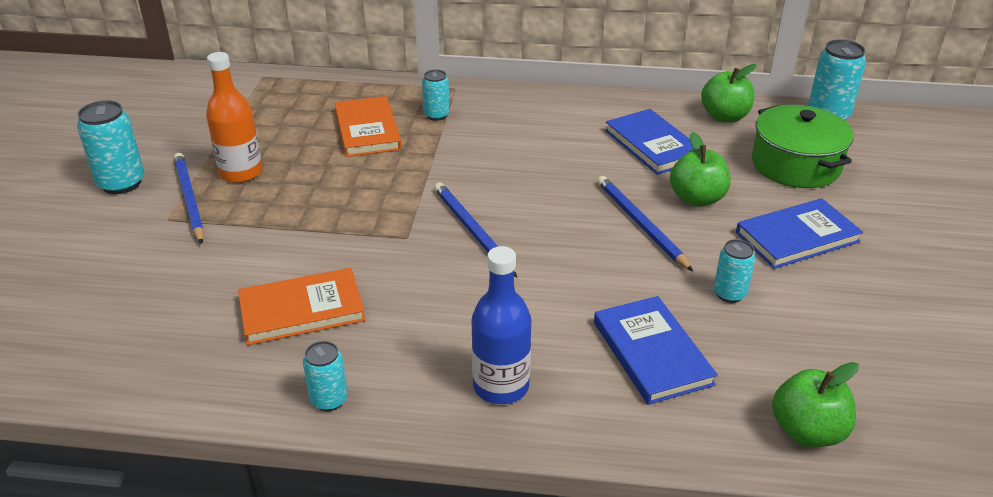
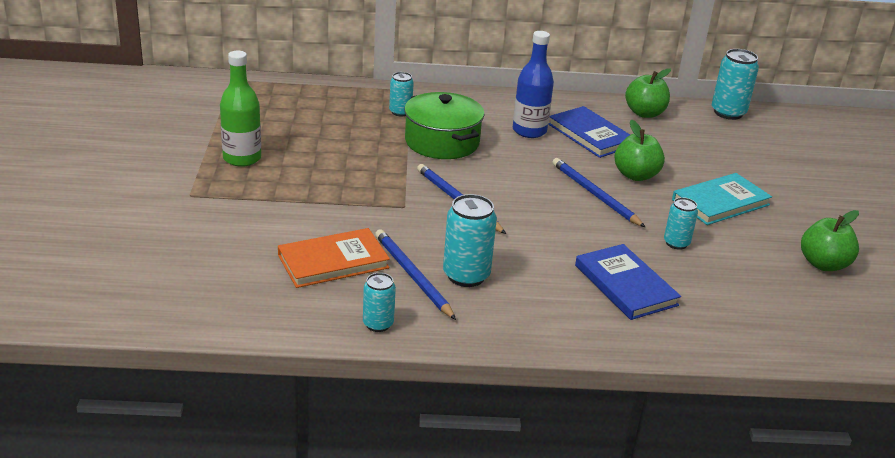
camera: 10 degrees left, 5 degrees down
(121, 183) = (136, 167): turquoise can -> turquoise can (466, 275)
(189, 199) = (203, 180): blue pencil -> blue pencil (412, 276)
(241, 172) = (242, 158): orange bottle -> green bottle
(367, 130) = (343, 124): orange book -> none
(501, 386) = (513, 311): blue bottle -> blue bottle (529, 131)
(795, 165) = (709, 149): green pot -> green pot (442, 142)
(797, 237) = (720, 202): blue book -> turquoise book
(807, 431) = (753, 333): green apple -> green apple (823, 264)

